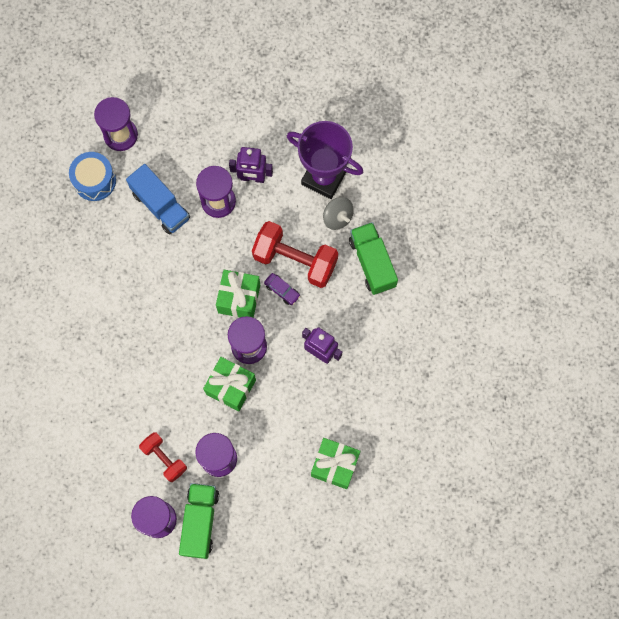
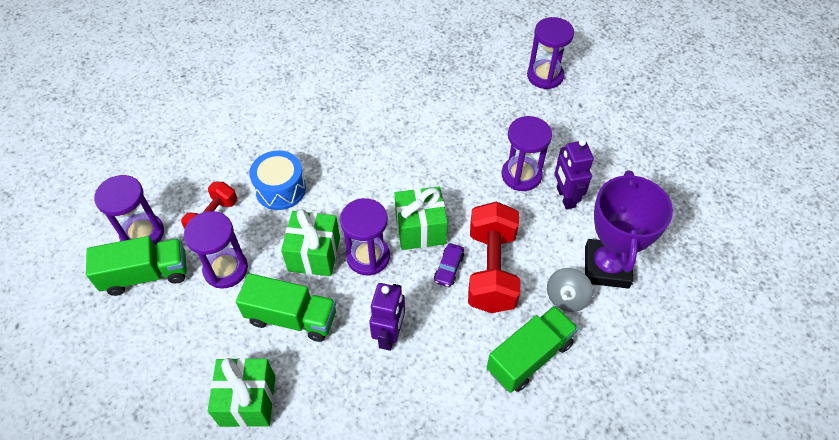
camera: 70 degrees right, 20 degrees down
(95, 181) = (488, 71): blue drum -> blue drum (280, 189)
(160, 205) = (490, 128): blue truck -> none
(280, 418) = (291, 317): none -> green truck

